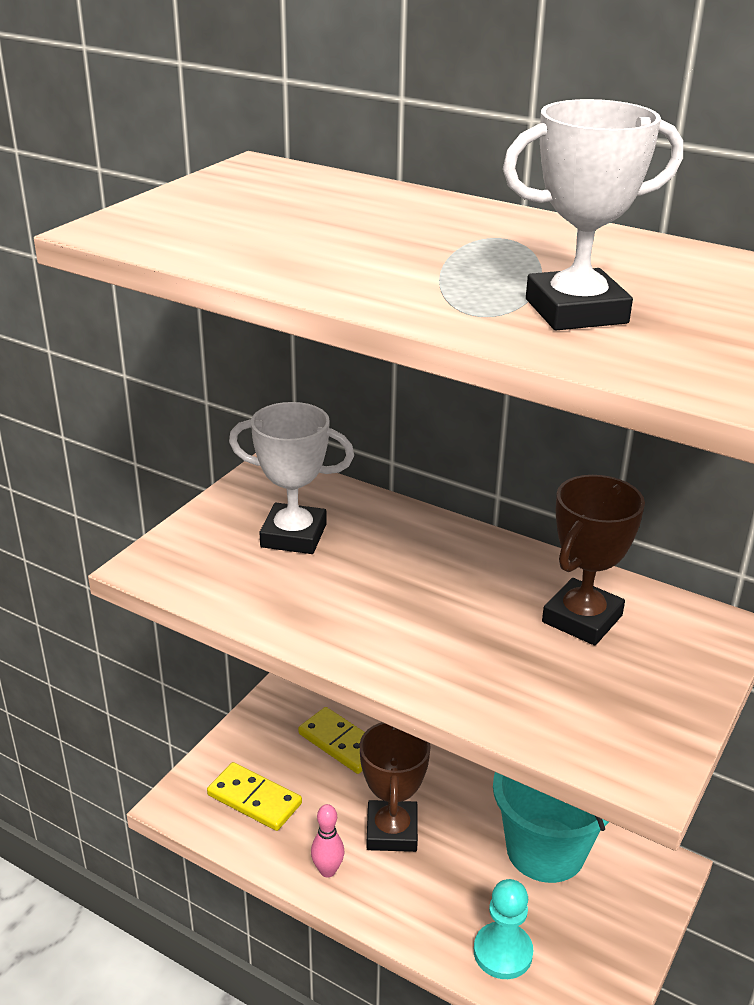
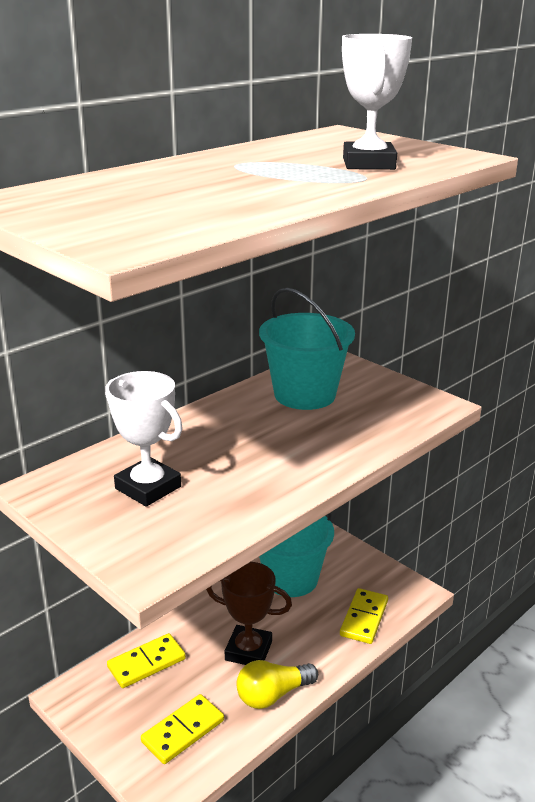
camera: 75 degrees left, 5 degrees down
(293, 535) = (148, 487): white trophy -> white trophy turned 75 degrees counterclockwise
(327, 870) = (272, 695): pink bowling pin -> yellow light bulb
(503, 952) = (364, 618): turquoise pawn -> yellow domino
(582, 619) = (305, 395): brown trophy -> turquoise bucket

